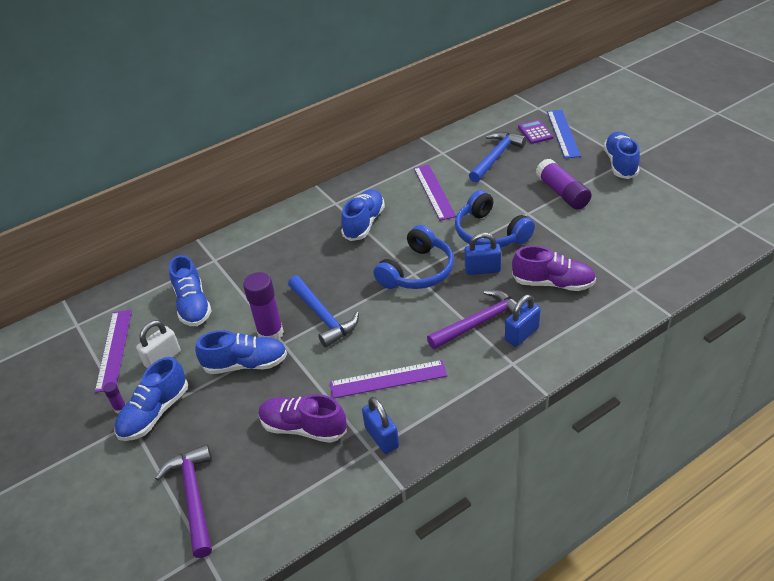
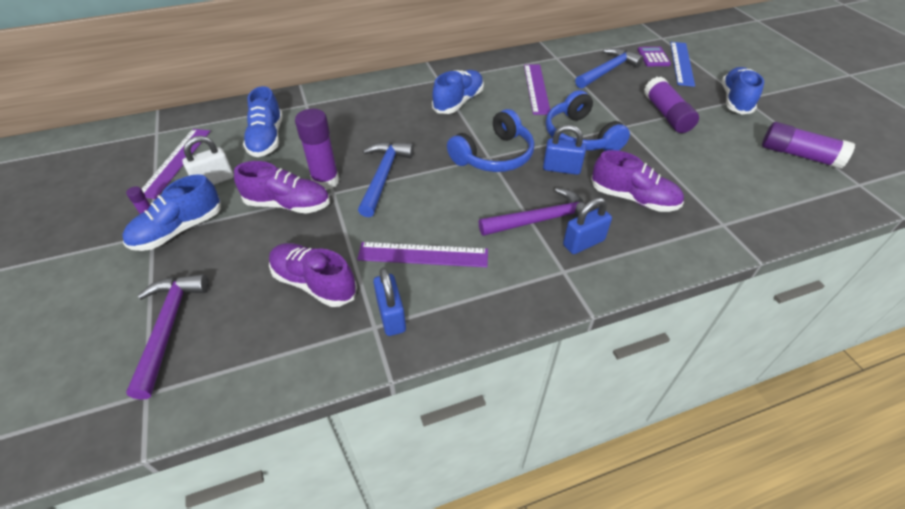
camera: 10 degrees right, 5 degrees up
(246, 364) = (288, 204): blue shoe -> purple shoe
(323, 316) = (383, 176): blue hammer -> blue hammer turned 150 degrees counterclockwise
(685, 208) = (799, 155): none -> purple glue stick

